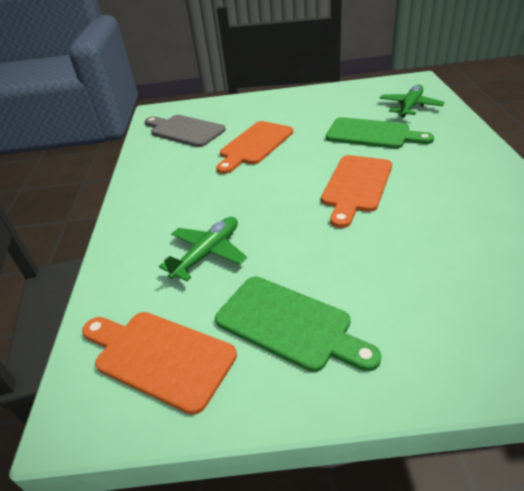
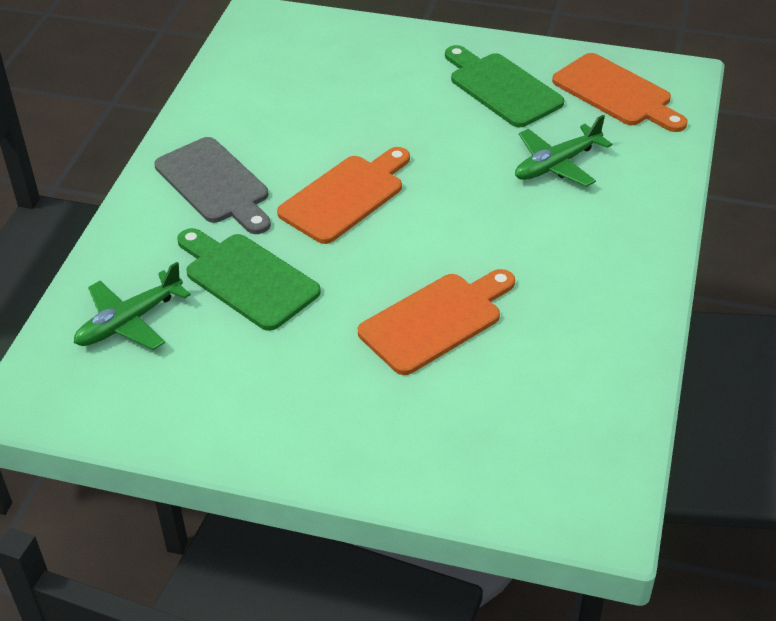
camera: 165 degrees left, 5 degrees up
(184, 130) = (548, 412): grey cutting board -> grey cutting board (215, 184)

